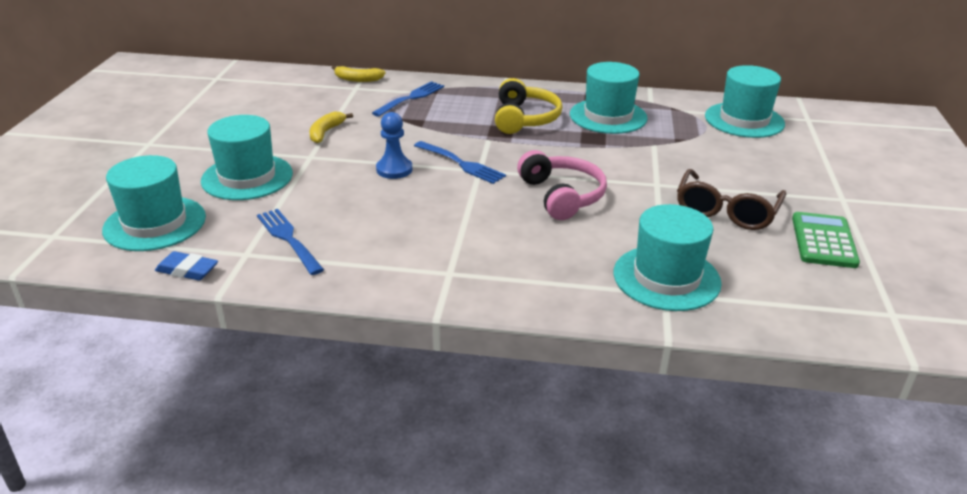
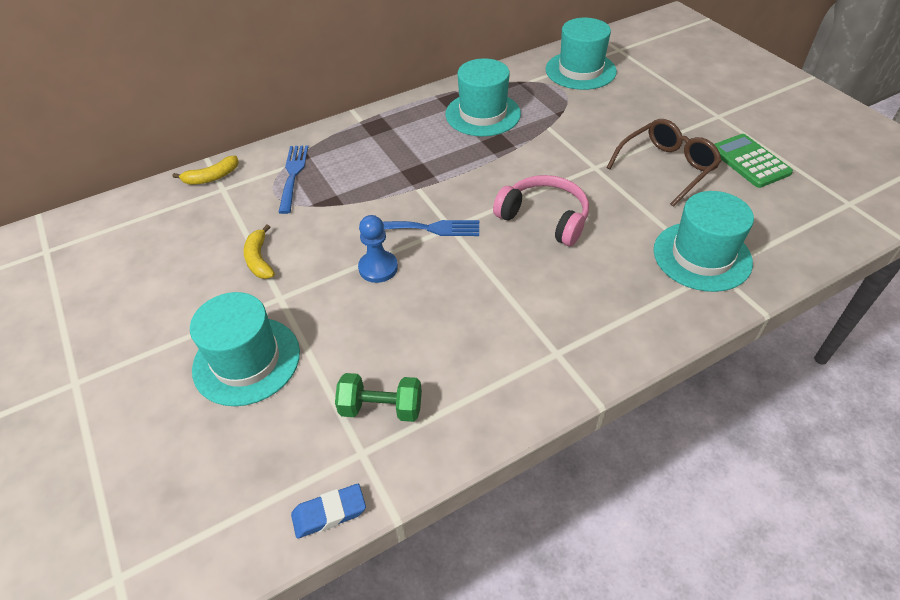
camera: 35 degrees left, 15 degrees up
(155, 223) = (220, 480): turquoise hat -> none
(289, 239) = (381, 408): blue fork -> green dumbbell
(525, 119) = (421, 149): yellow headphones -> none
(726, 211) = (666, 167): brown glasses -> brown glasses turned 120 degrees counterclockwise

